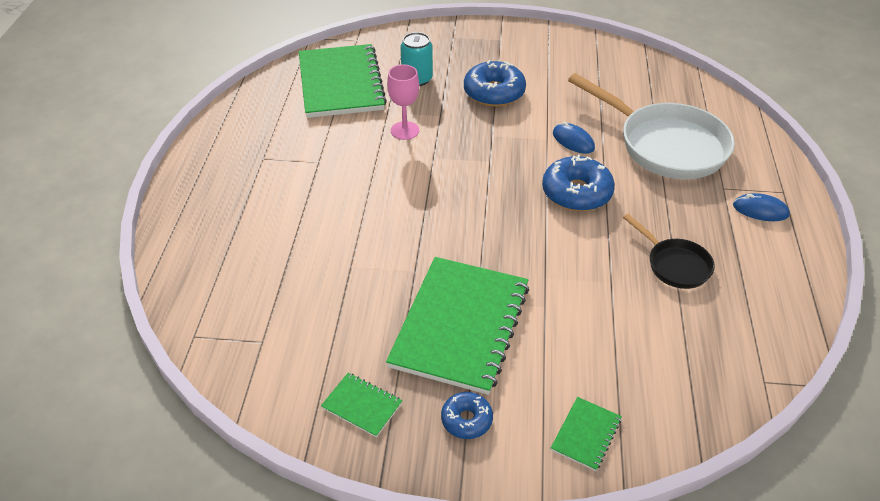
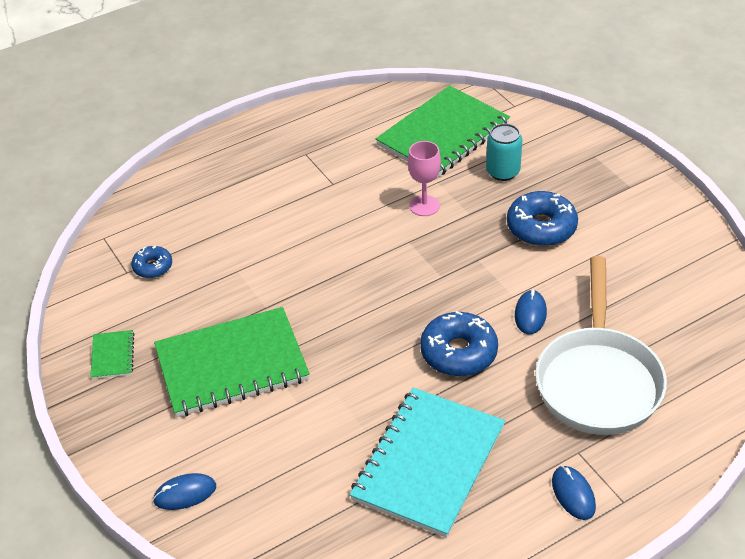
camera: 55 degrees right, 0 degrees up
(466, 420) = (144, 418): blue donut -> blue donut (153, 267)
(586, 434) = (185, 493): green notebook -> blue mouse
(674, 265) = (429, 463): black pan -> turquoise notebook

